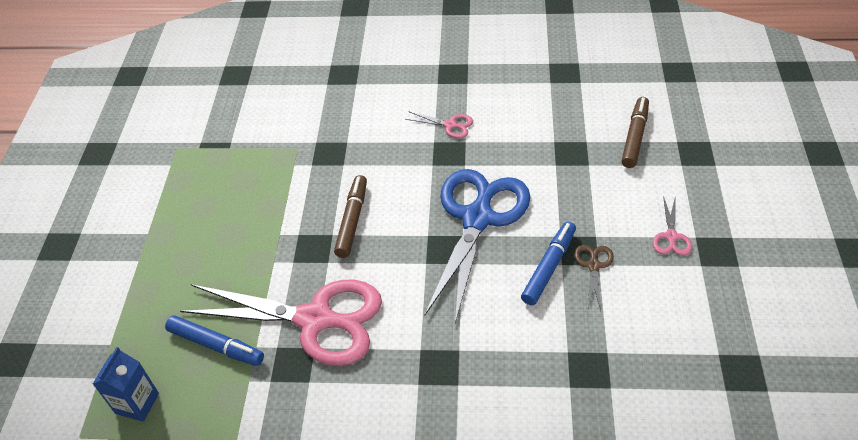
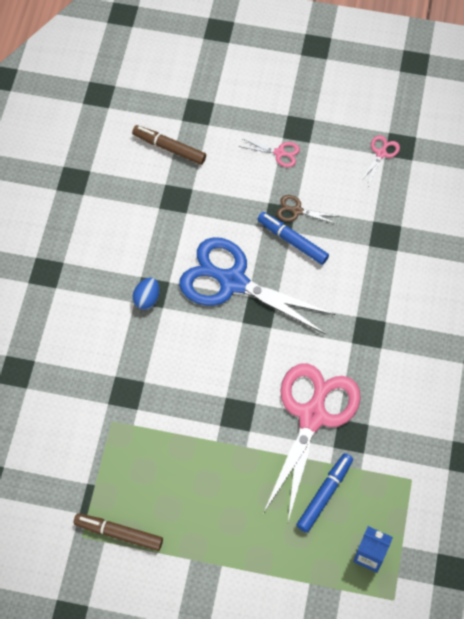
camera: 85 degrees left, 15 degrees up
(352, 220) = (214, 379): brown marker -> brown marker (119, 533)
(439, 150) = (147, 299): none -> blue egg
(450, 125) = (117, 285): pink scissors -> pink scissors (381, 153)

